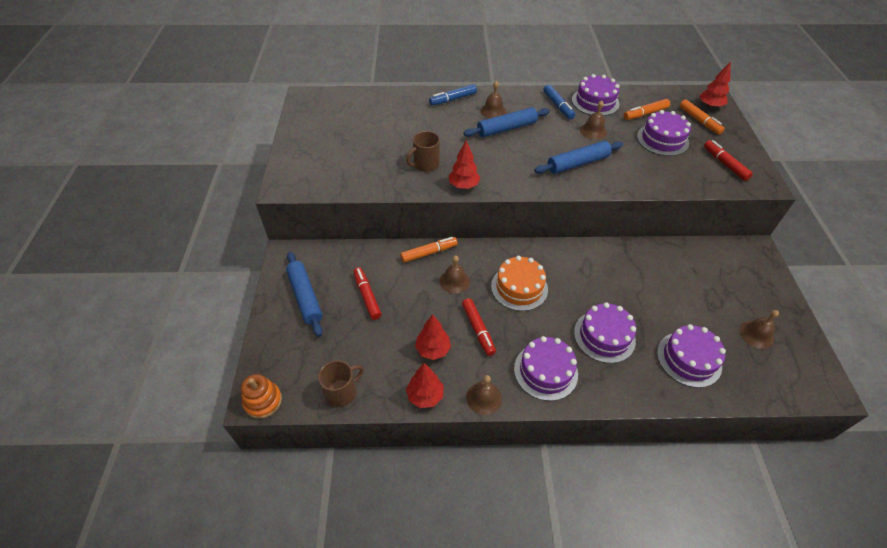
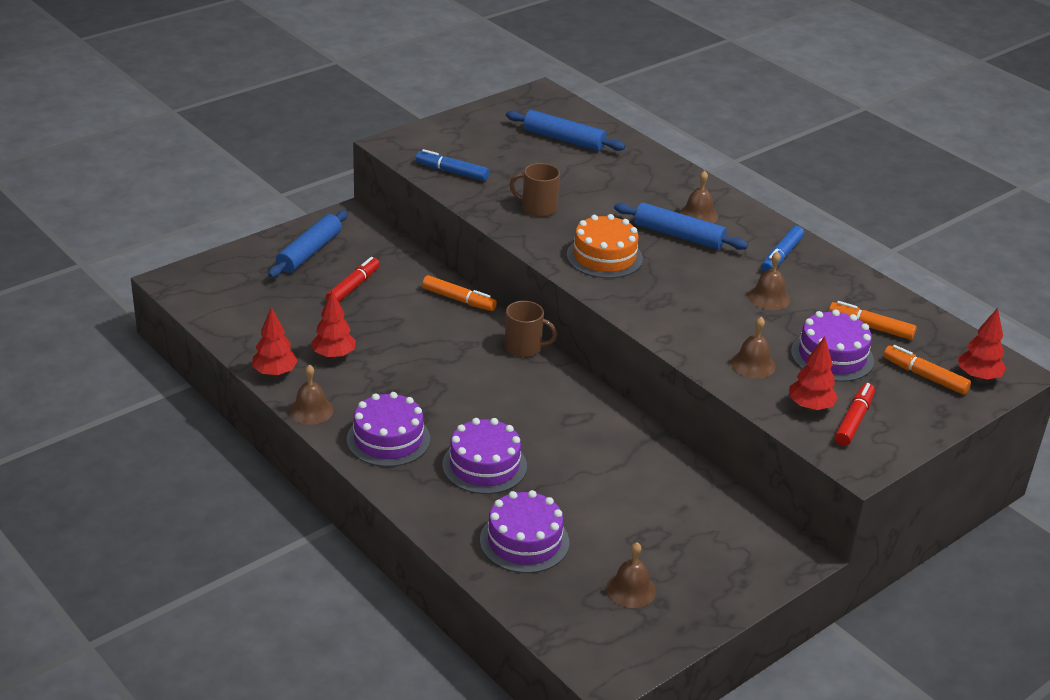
camera: 50 degrees right, 15 degrees down
(263, 401) = (173, 285): orange stacking toy -> none
(342, 392) = (227, 323): brown mug -> brown mug (524, 347)
(453, 99) = (678, 180): blue marker -> blue marker (452, 172)
(454, 281) = (439, 332): brown bell -> brown bell (753, 364)
(463, 185) = (537, 244): red tree -> red tree (810, 407)
(478, 329) = (392, 374): red marker -> none
(519, 287) = (484, 380): orange cake -> orange cake (604, 257)
(578, 163) = (685, 306): blue rolling pin -> blue rolling pin (564, 139)
(595, 102) = (835, 280): purple cake -> none
(699, 121) = (924, 376): orange marker -> orange marker turned 105 degrees clockwise

